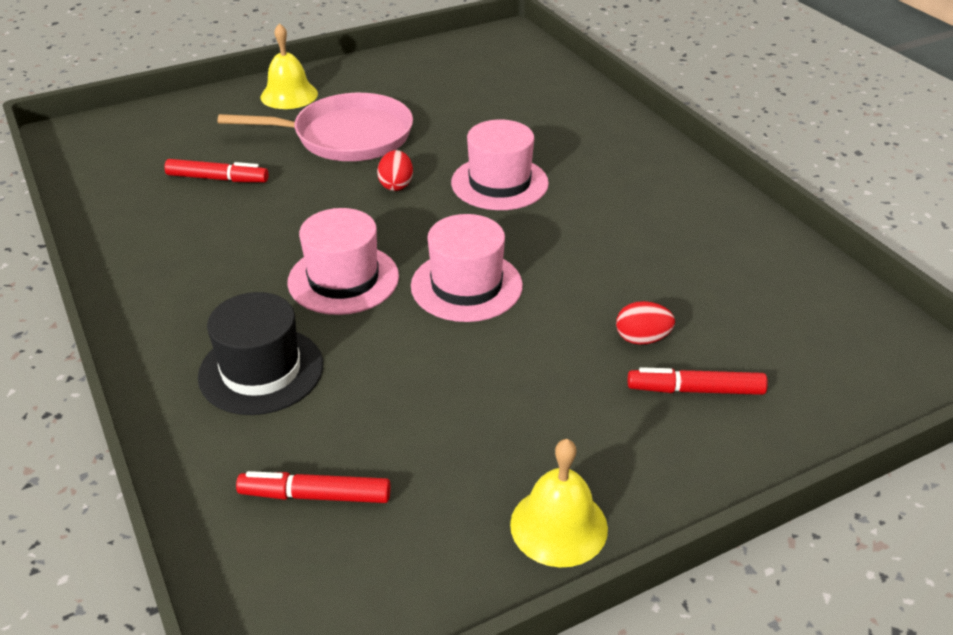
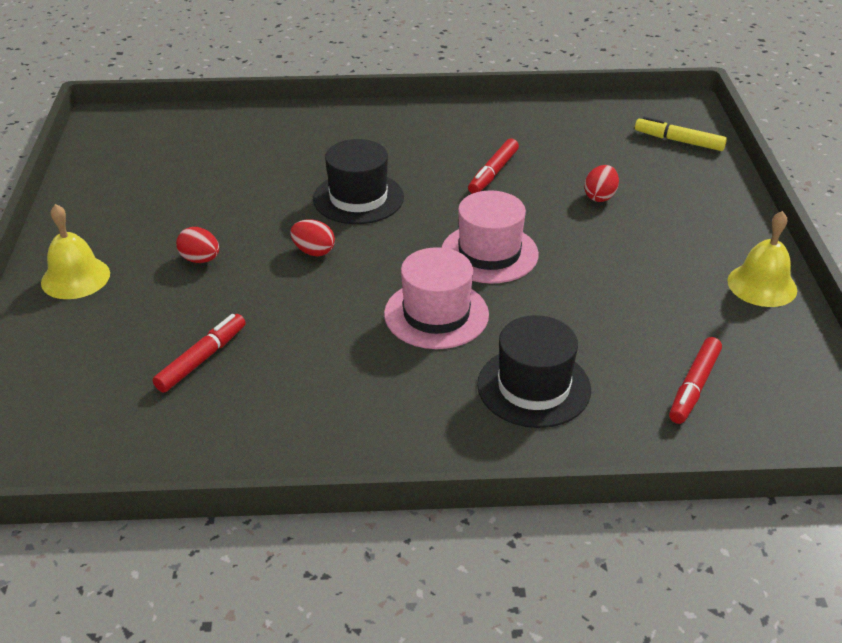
camera: 65 degrees left, 0 degrees up
(346, 136) = (200, 259): pink pan -> red egg
(499, 183) = (358, 198): pink hat -> black hat
(695, 390) = (662, 194): red marker -> red marker (493, 173)
(841, 380) = (679, 141): none -> yellow marker

